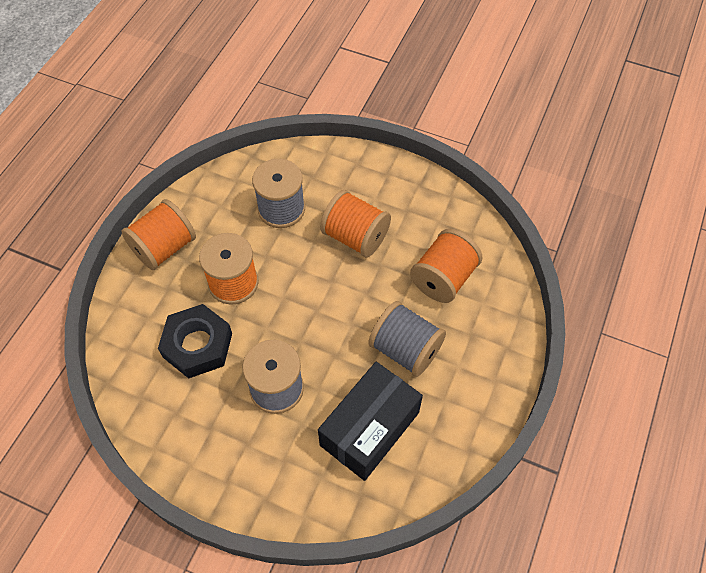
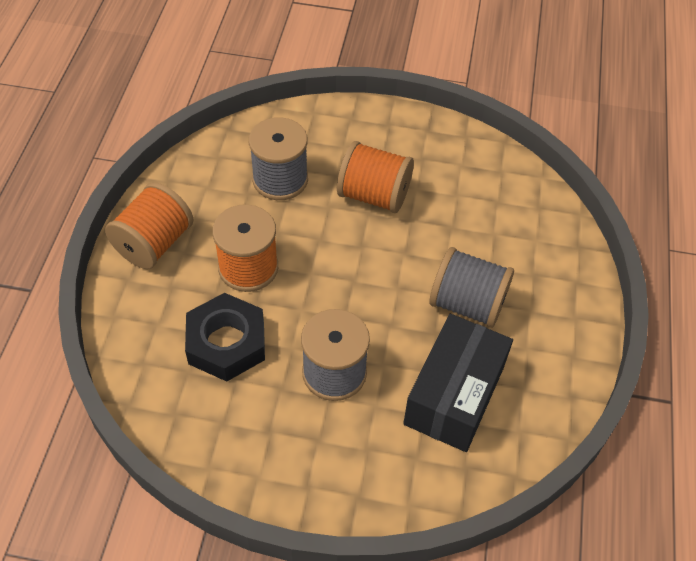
camera: 15 degrees left, 5 degrees down
(443, 278) = (485, 222): orange spool -> none

